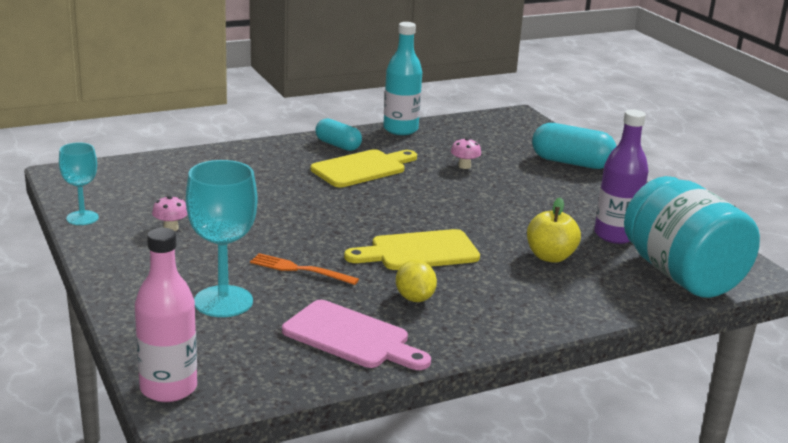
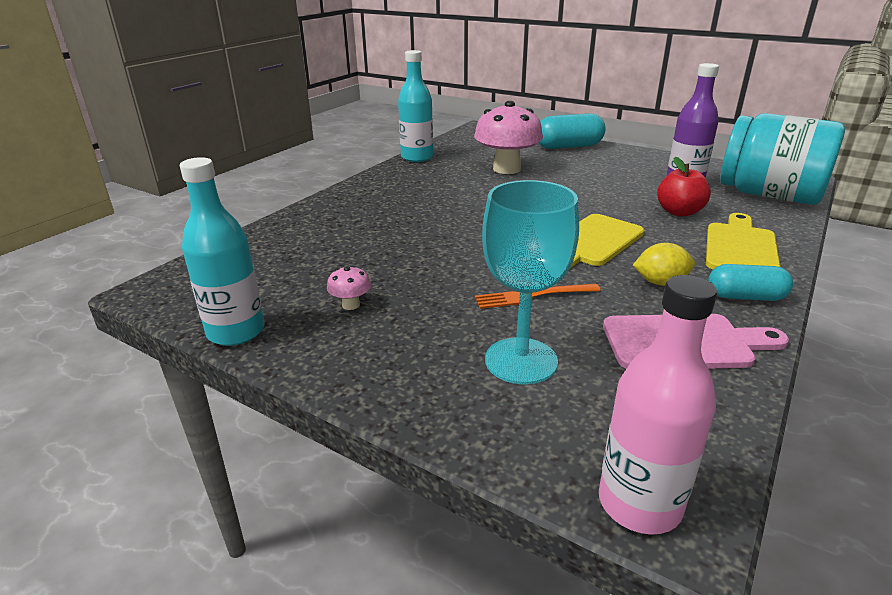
camera: 30 degrees left, 5 degrees up
(82, 218) = (236, 331): turquoise goblet -> turquoise bottle
(338, 145) = (388, 182): turquoise capsule -> turquoise capsule (745, 297)
(362, 168) = (437, 193): yellow cutting board -> yellow cutting board (740, 248)
(414, 298) = (660, 282): yellow lemon -> yellow lemon turned 45 degrees counterclockwise
(464, 166) = (506, 169): pink mushroom -> pink mushroom, size x2.40
(550, 257) = (679, 212): yellow apple -> red apple

